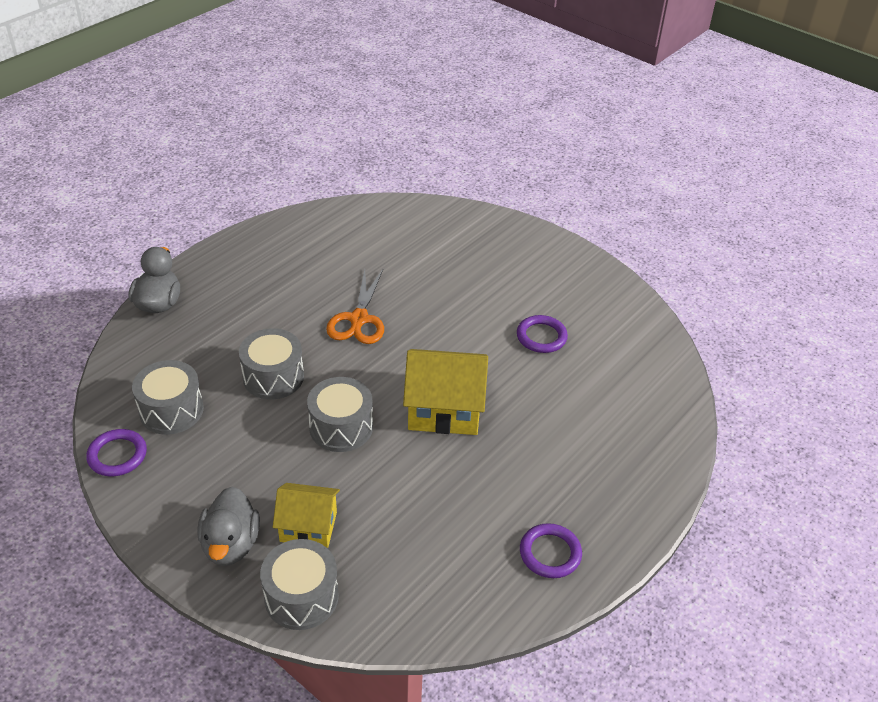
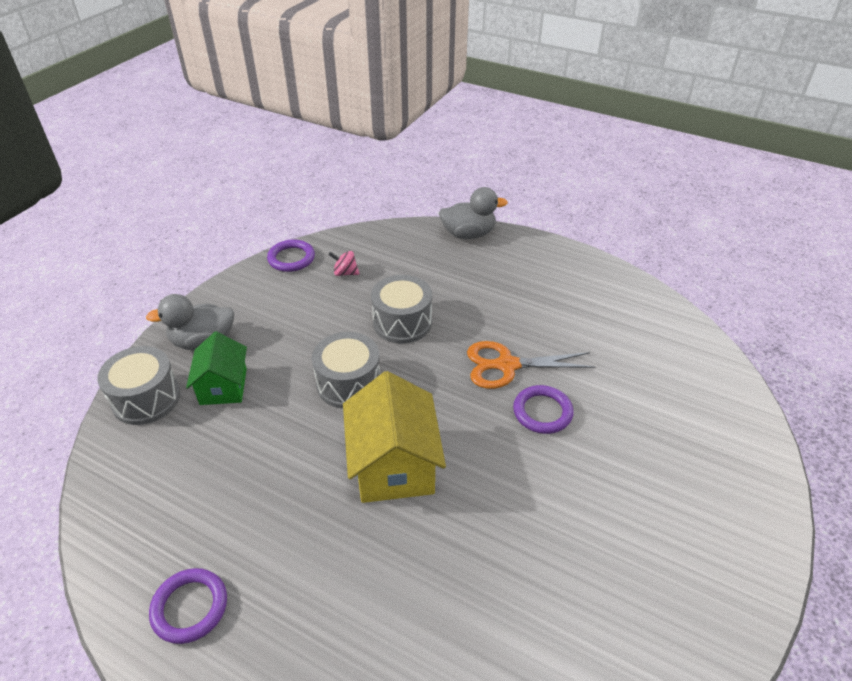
camera: 80 degrees right, 0 degrees up
(171, 410) = (345, 273): grey drum -> pink spinning top
(308, 527) = (223, 386): yellow house -> green house
(541, 337) = (555, 551): purple ring -> purple ring (542, 412)

